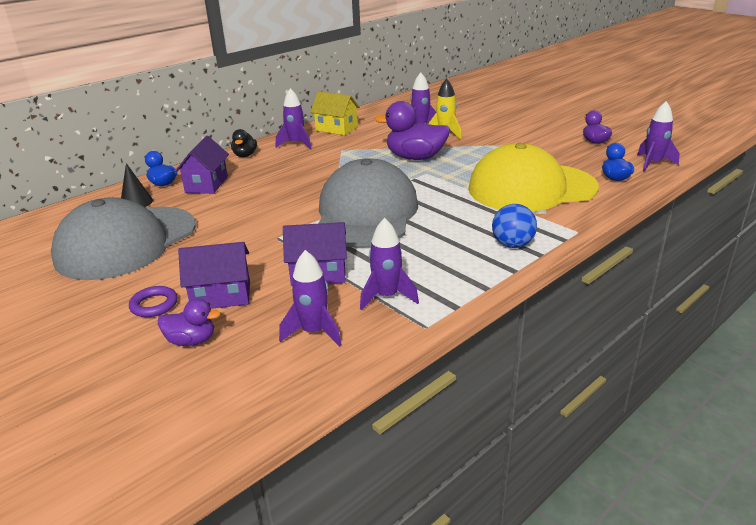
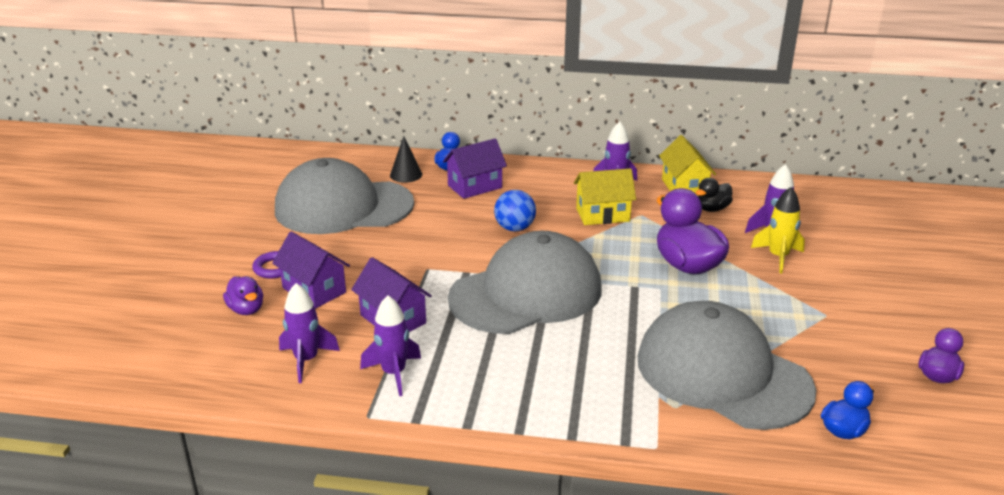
camera: 50 degrees right, 0 degrees up
(245, 155) = (553, 173): black duck -> black duck (712, 209)
(321, 159) = (602, 215): none -> yellow house
(512, 245) = (571, 410): blue ball -> blue ball (515, 228)
(531, 188) = (722, 373): yellow cap -> grey cap
(653, 163) = (943, 450): purple rocket -> none

